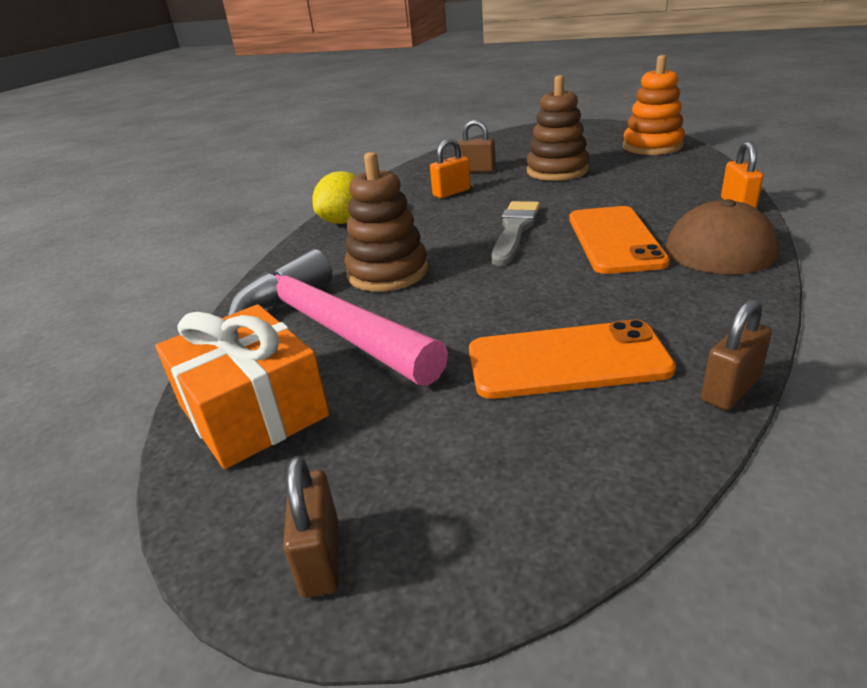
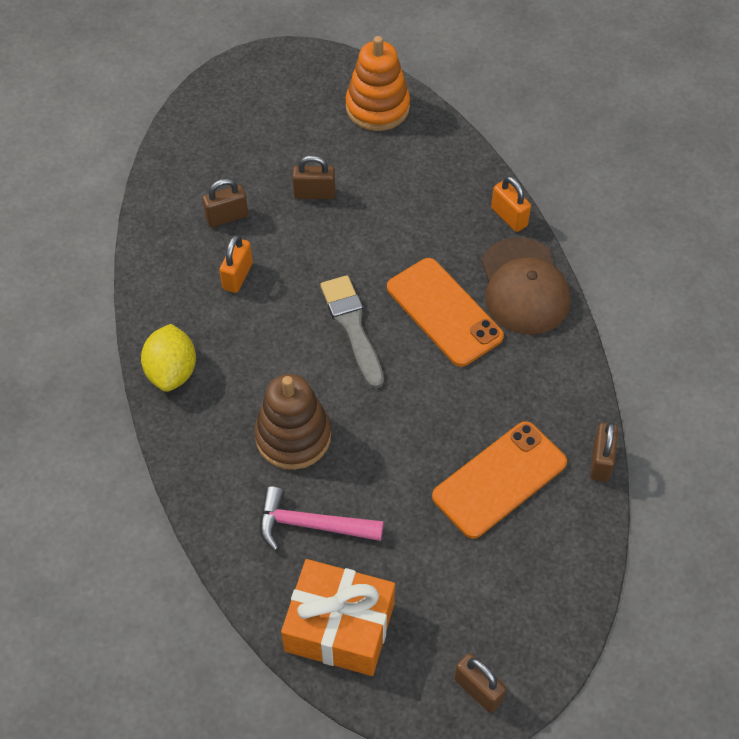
camera: 40 degrees left, 25 degrees up
(330, 328) = (311, 525): pink hammer -> pink hammer, size x0.58
(557, 171) = (314, 193): brown stacking toy -> brown padlock

